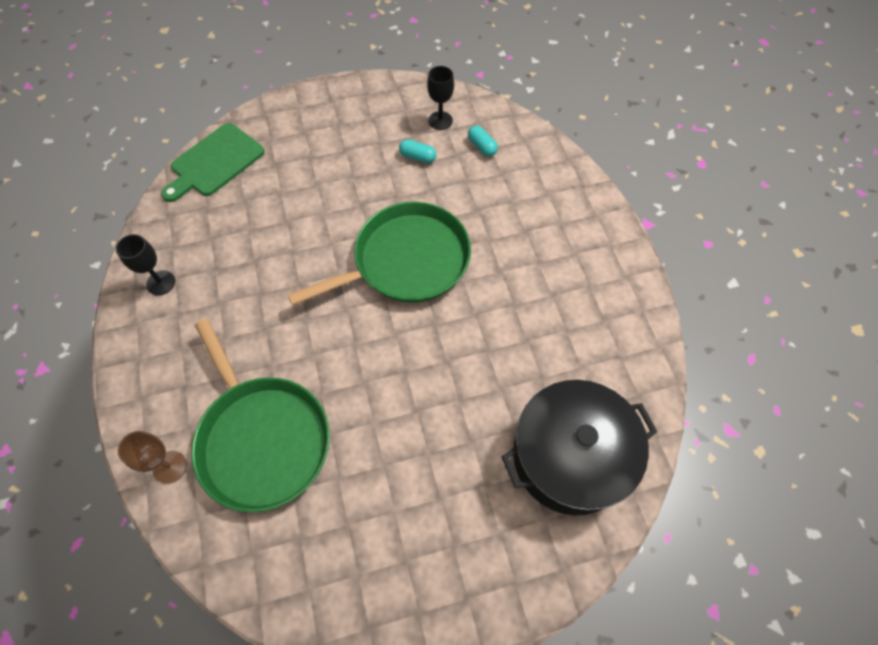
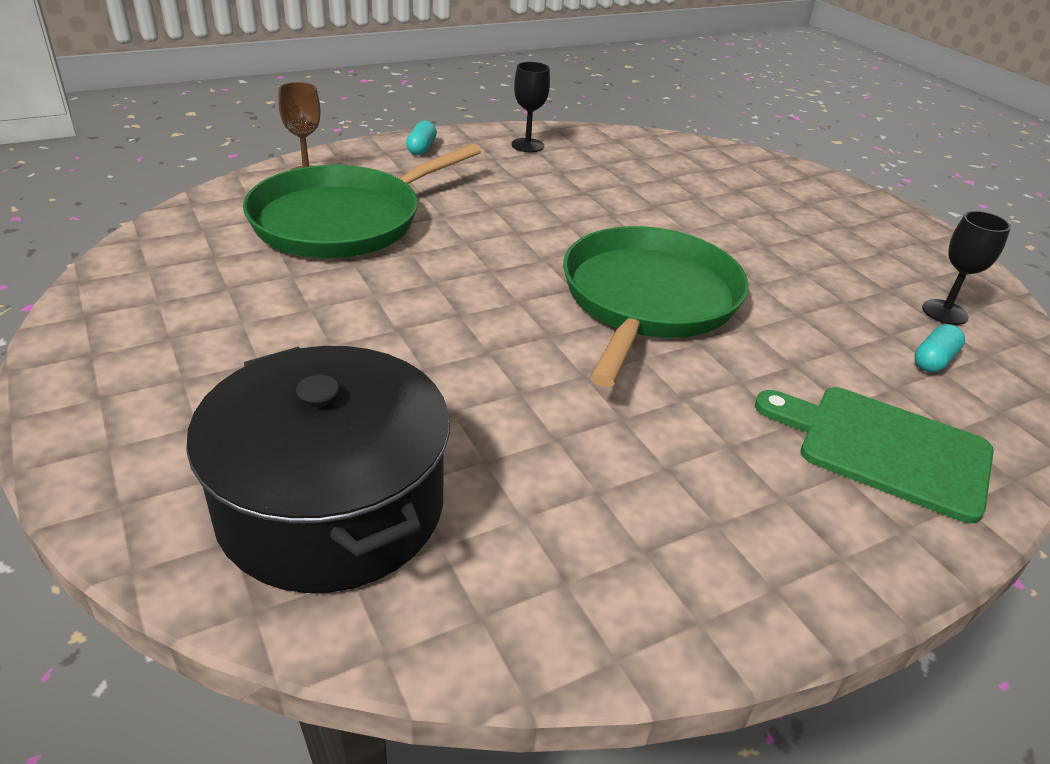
camera: 75 degrees right, 25 degrees down
(215, 162) = (709, 155): green cutting board -> green cutting board (884, 449)
(406, 261) = (647, 300): green pan -> green pan turned 120 degrees counterclockwise
(417, 157) = (849, 296): turquoise capsule -> turquoise capsule (421, 148)

